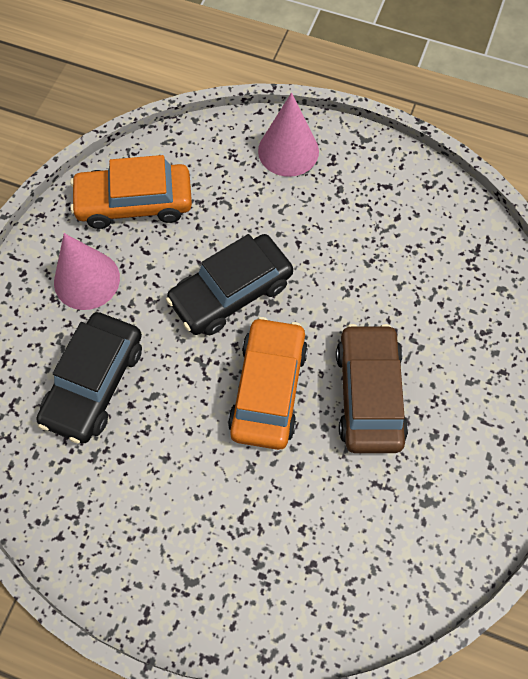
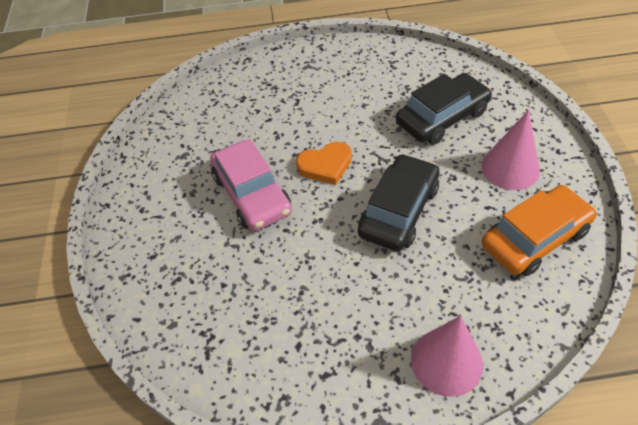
camera: 155 degrees right, 15 degrees down
(94, 383) = (442, 117): black car -> black car turned 60 degrees clockwise
(268, 389) = (325, 165): orange car -> orange heart
(369, 394) = (252, 194): brown car -> pink car

